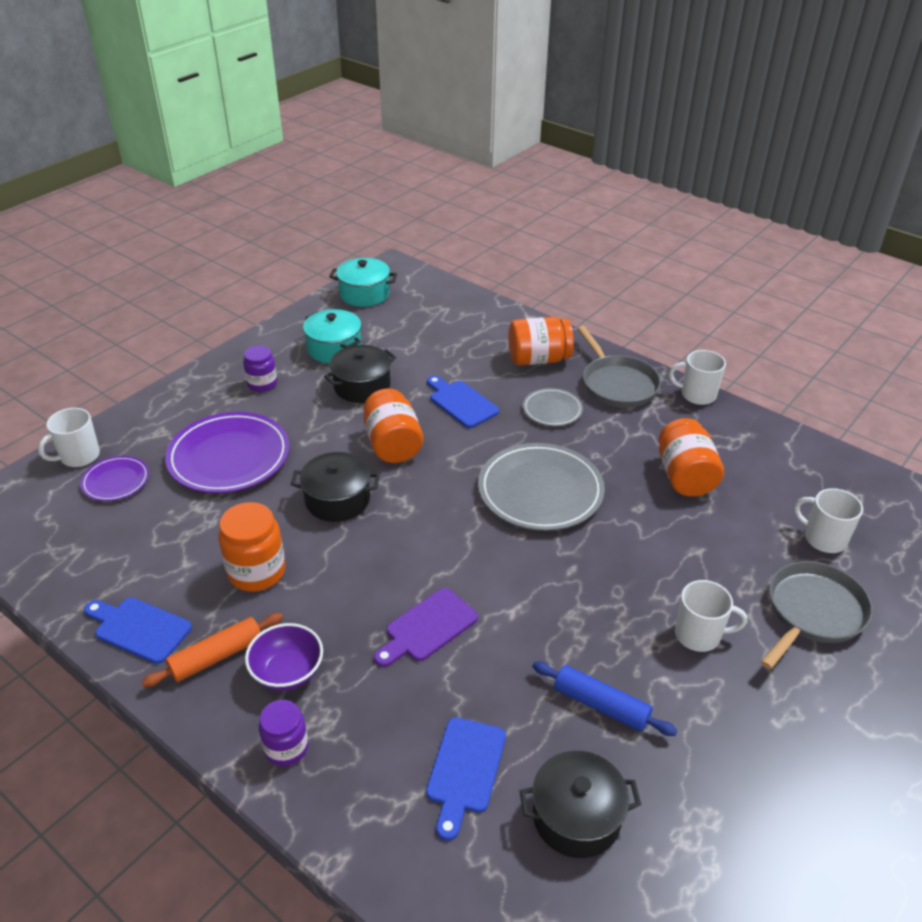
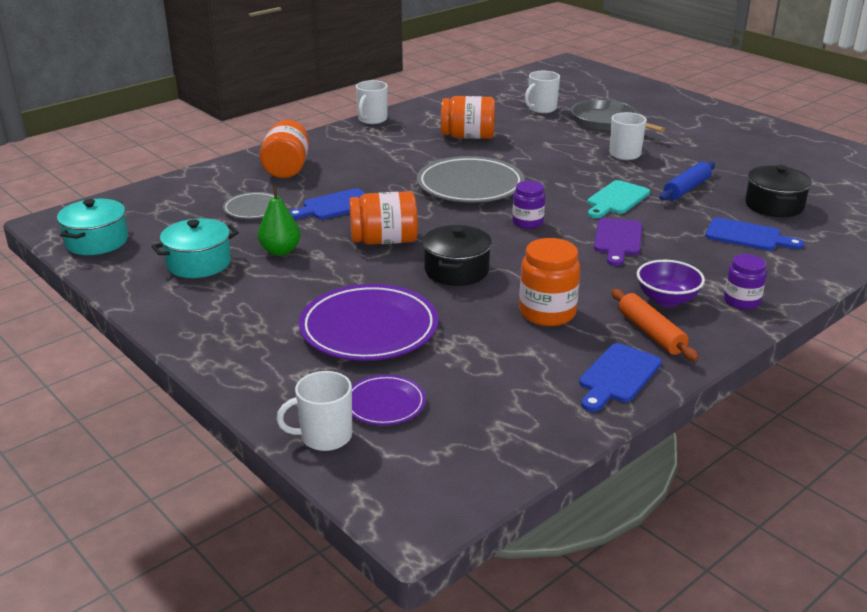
camera: 80 degrees left, 10 degrees down
(79, 456) = (324, 436): white mug -> white mug turned 105 degrees clockwise
(262, 384) = (241, 308): purple jar -> purple jar (527, 222)
(362, 386) = (280, 251): black pot -> green pear
(428, 628) = (618, 240): purple cutting board -> purple cutting board turned 45 degrees clockwise
(542, 626) = (616, 199): none -> turquoise cutting board
(552, 410) = (365, 170): grey plate -> grey plate (253, 209)
(617, 384) = (342, 143): grey pan -> none

